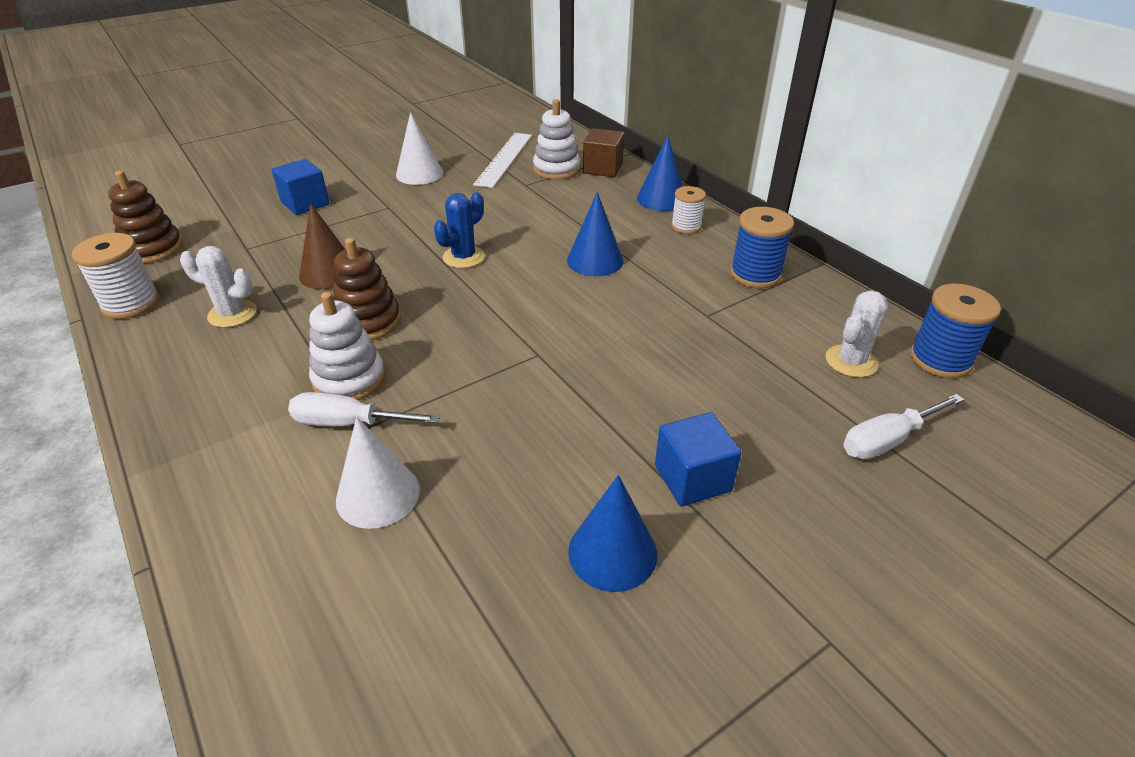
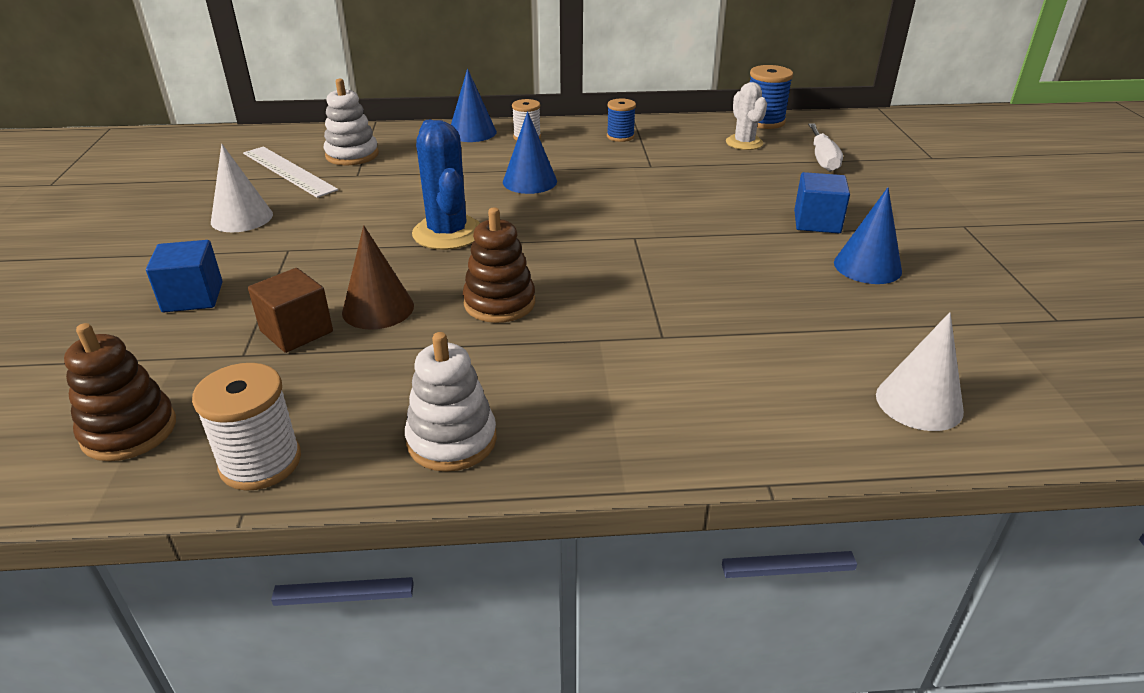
camera: 60 degrees left, 5 degrees down
(232, 314) = (385, 384): white cactus -> none
(348, 423) = (649, 342): white screwdriver -> none
(349, 379) = (584, 330): white stacking toy -> white stacking toy (452, 440)
(378, 494) = (753, 345): white cone -> white cone (919, 403)
(463, 257) = (447, 233): blue cactus -> blue cactus, size x1.54
(603, 168) = (384, 138): brown cube -> brown cube (296, 331)
(755, 274) = (620, 136): blue spool -> blue spool, size x0.65

